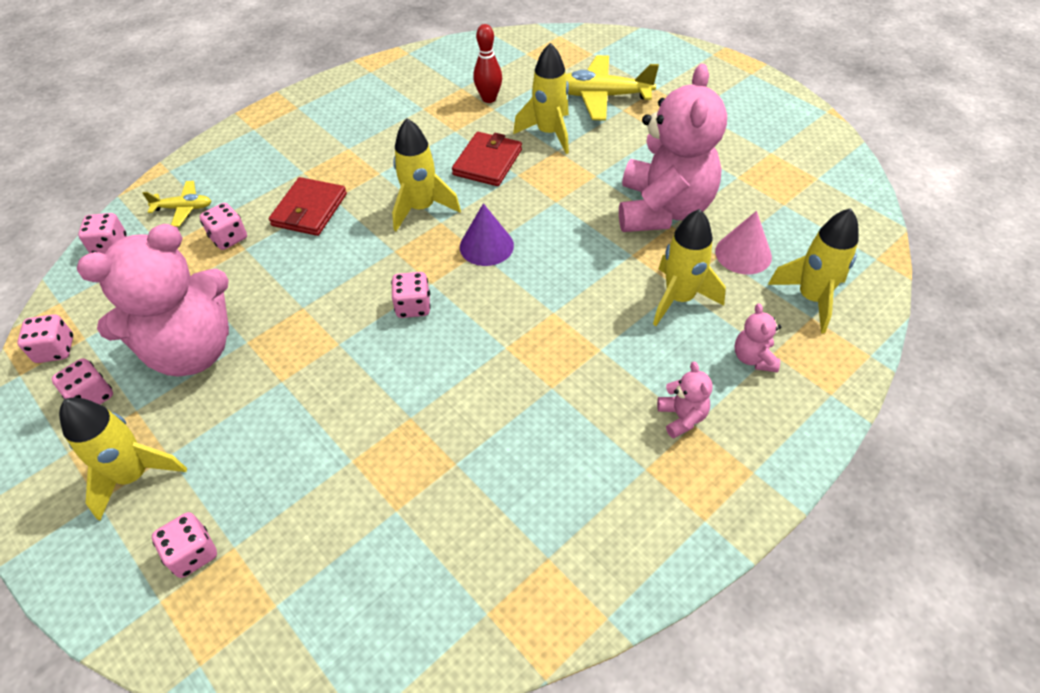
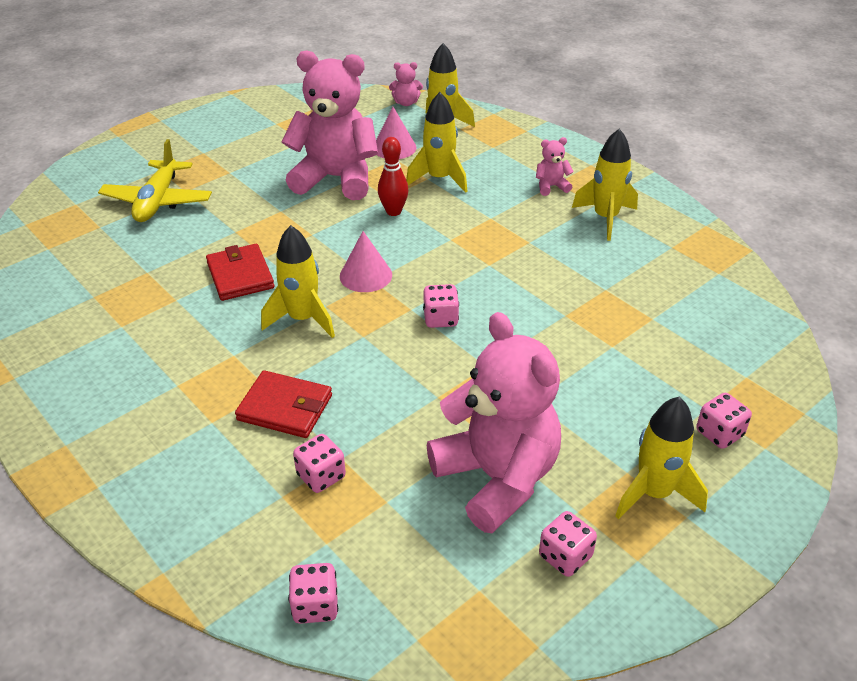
camera: 90 degrees left, 10 degrees down
(55, 350) = (498, 617): pink dice -> none
(184, 208) = (254, 535): yellow plane -> none
(486, 246) = (366, 275): purple cone -> pink cone
(487, 162) = (240, 275): red wallet -> red wallet turned 45 degrees clockwise
(489, 99) = (126, 275): red bowling pin -> red bowling pin (393, 211)
(549, 133) = (206, 235): yellow rocket -> yellow rocket (605, 218)
(753, 358) = (497, 154): pink teddy bear -> pink teddy bear (406, 103)

